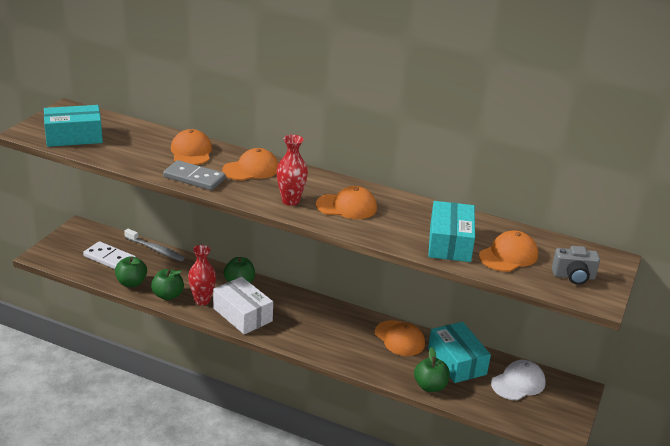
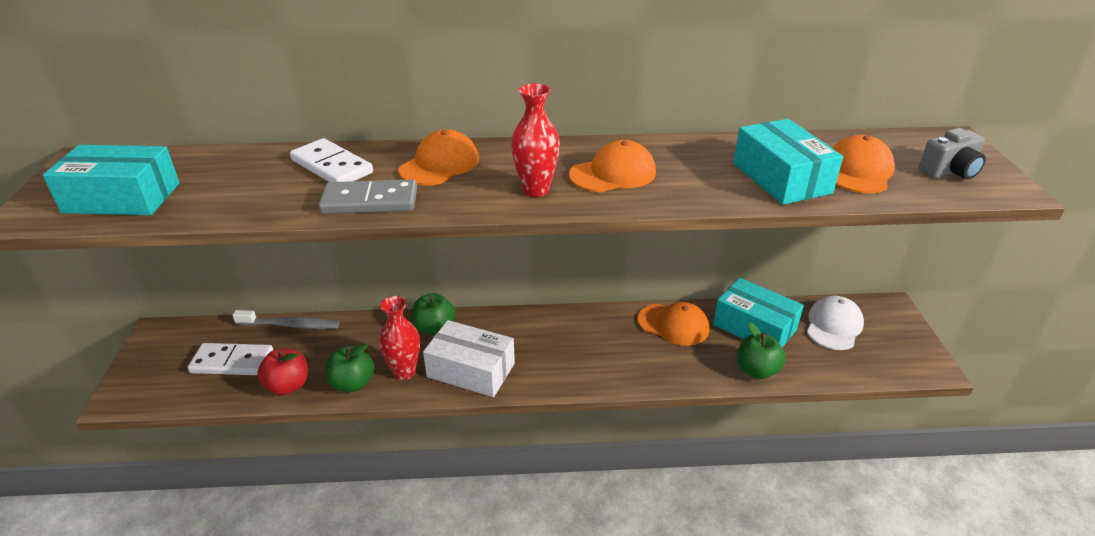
camera: 25 degrees left, 5 degrees up
(74, 136) = (122, 198): turquoise box -> turquoise box turned 45 degrees clockwise
(131, 283) = (288, 386): green apple -> red apple
(191, 152) = (332, 166): orange cap -> white domino

